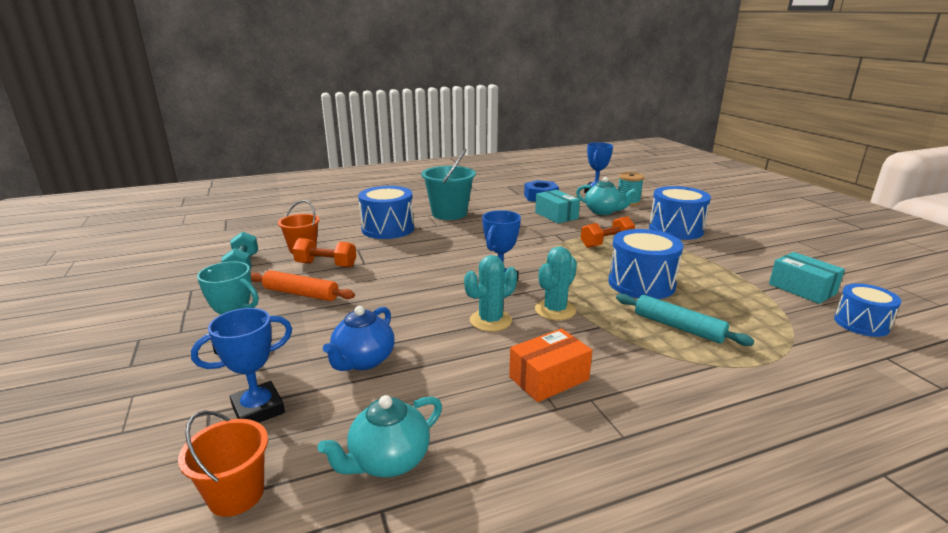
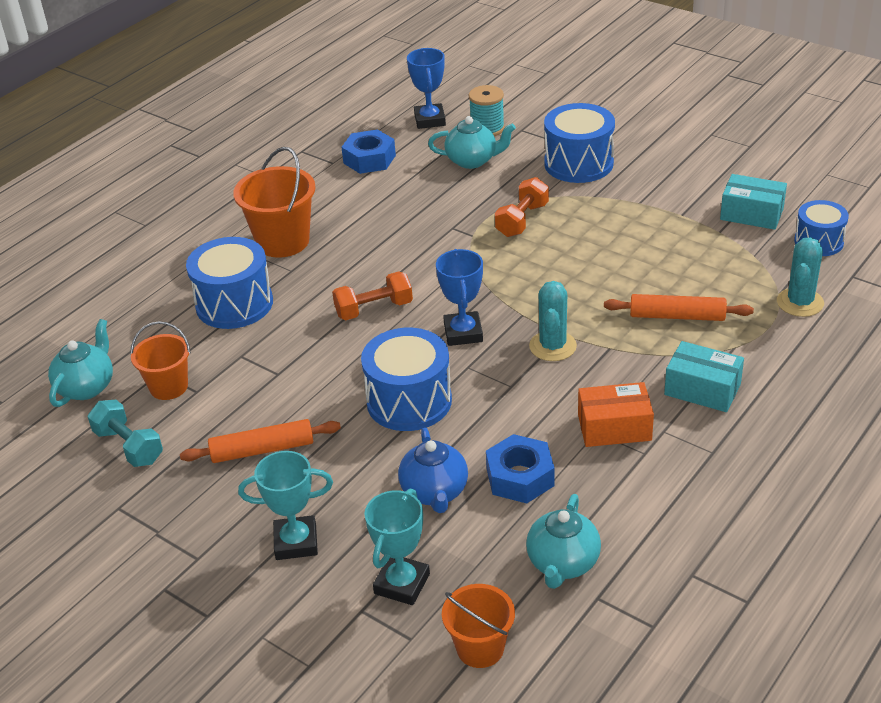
camera: 30 degrees left, 15 degrees up
(258, 409) = (402, 584): blue trophy -> turquoise trophy
(268, 236) = (86, 387): none -> turquoise teapot
(326, 265) = (234, 397): orange dumbbell -> orange dumbbell (374, 309)
(434, 379) = (520, 477): none -> blue nut
(449, 213) = (283, 241): turquoise bucket -> orange bucket
(490, 320) = (504, 388): turquoise cactus -> turquoise cactus (800, 302)
(549, 378) = (614, 427): orange box -> orange box turned 60 degrees clockwise
(556, 215) = (423, 191): turquoise box -> turquoise box (702, 389)
(641, 283) = (605, 271): blue drum -> blue drum (409, 401)
(678, 327) = (677, 316): turquoise rolling pin -> orange rolling pin

